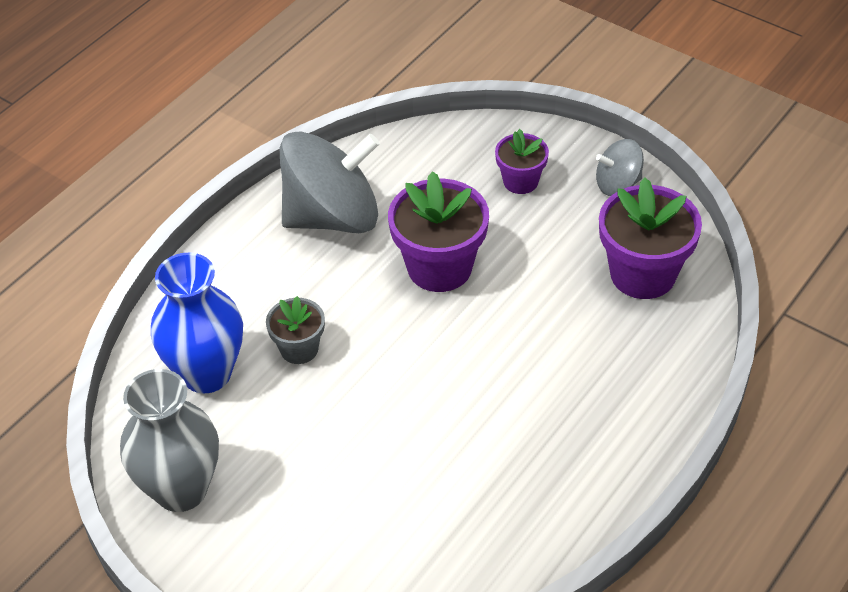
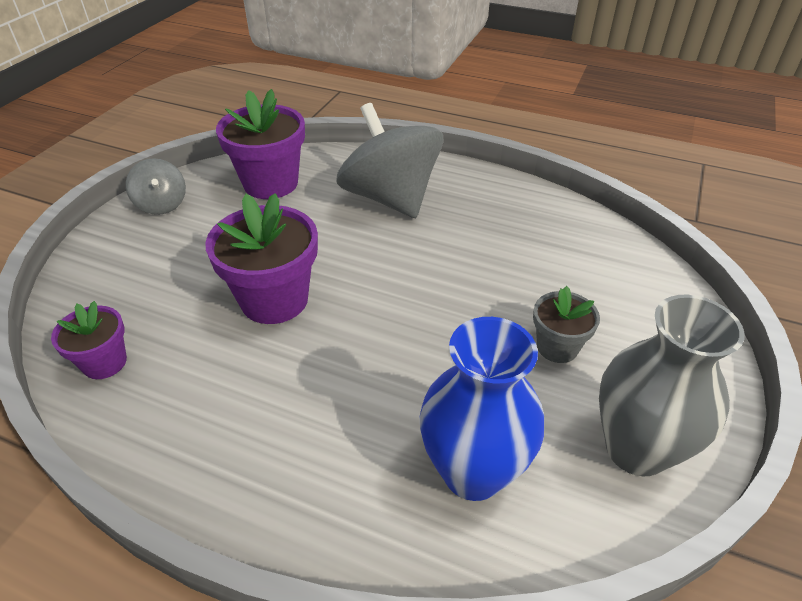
camera: 105 degrees left, 5 degrees down
(299, 349) = (409, 389): grey flower pot -> grey flower pot (557, 347)
(332, 216) = (198, 405): grey spinning top -> grey spinning top (390, 198)
(520, 181) = (151, 261): purple flower pot -> purple flower pot (104, 362)

